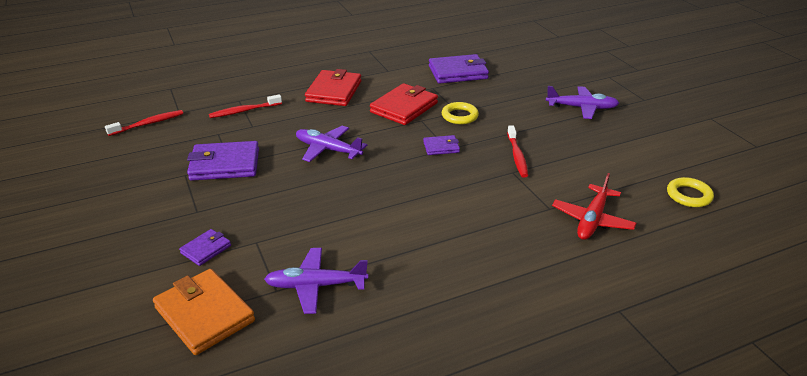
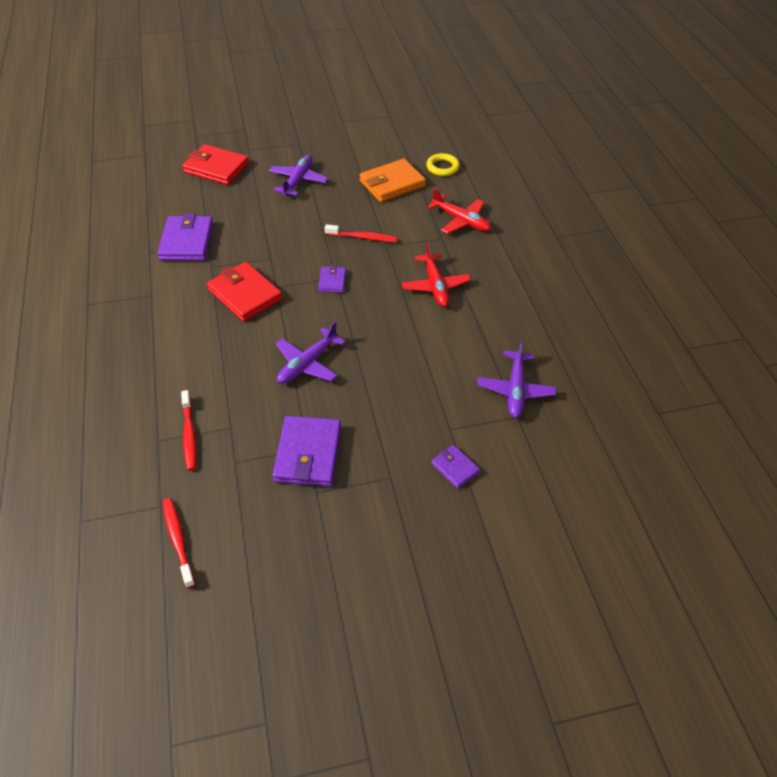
camera: 80 degrees left, 15 degrees up
(204, 314) = (542, 467): orange wallet -> orange wallet (392, 184)
(334, 91) = (180, 347): red wallet -> red wallet (216, 168)
(459, 116) = (280, 258): yellow ring -> none
(464, 211) = (435, 286): none -> red plane

